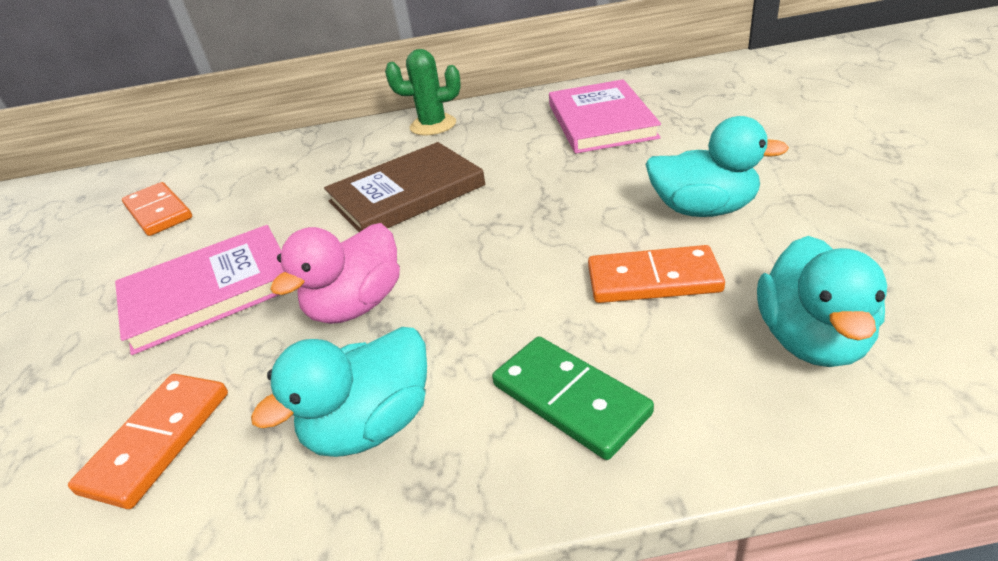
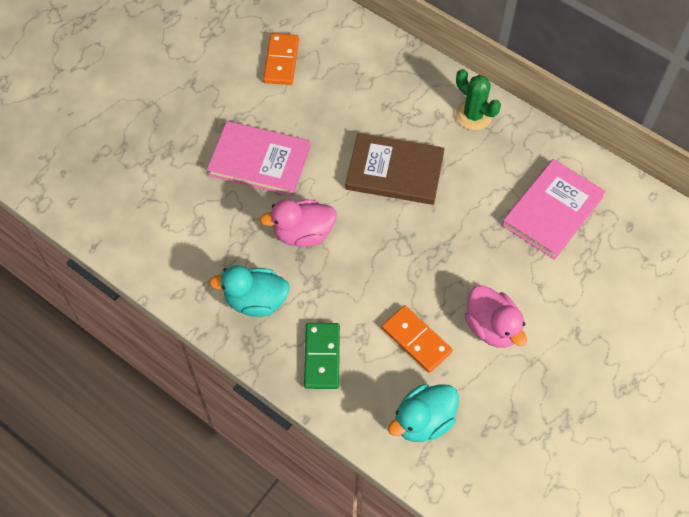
camera: 40 degrees right, 25 degrees up
(158, 441) = (190, 236): orange domino -> none
(703, 209) = (492, 327): turquoise duck -> pink duck

